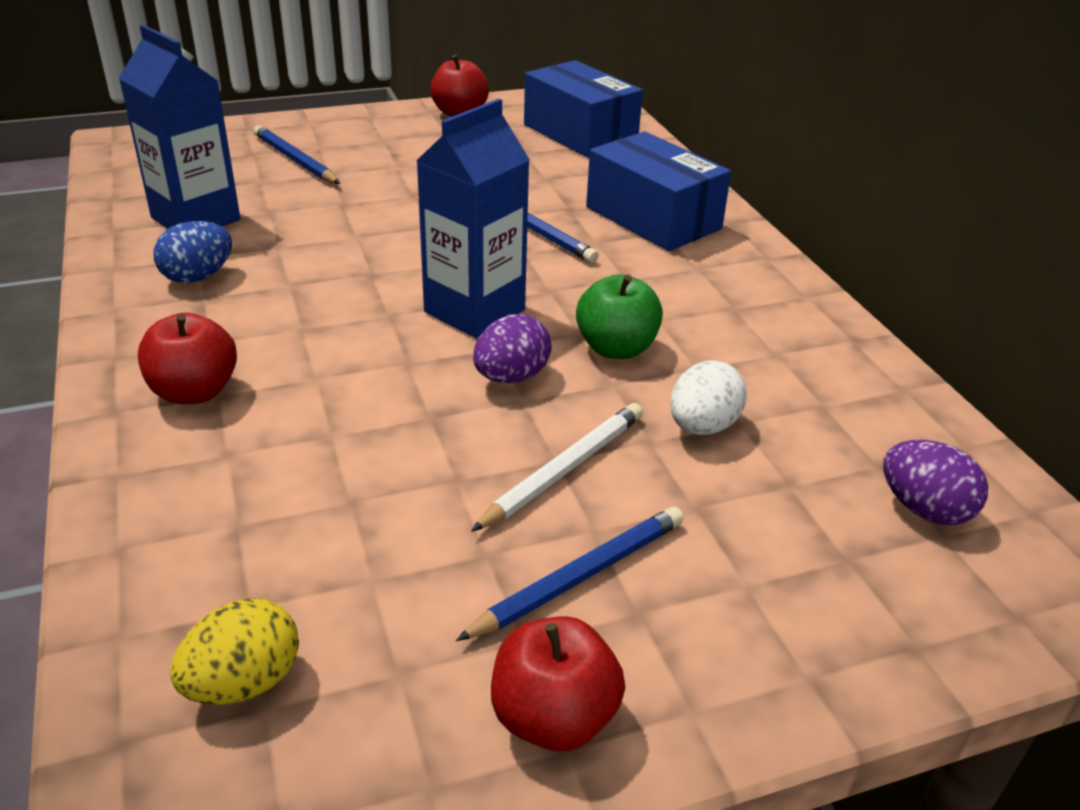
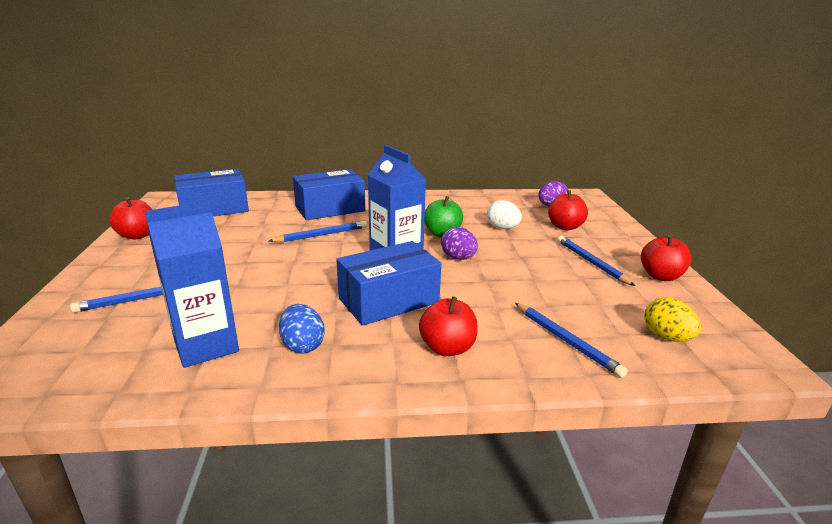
camera: 75 degrees left, 10 degrees down
(221, 523) = (566, 341): none -> blue pencil
(327, 323) = (388, 300): none -> blue box
(564, 469) = (528, 256): white pencil -> none
(785, 534) = (565, 227): none -> red apple

